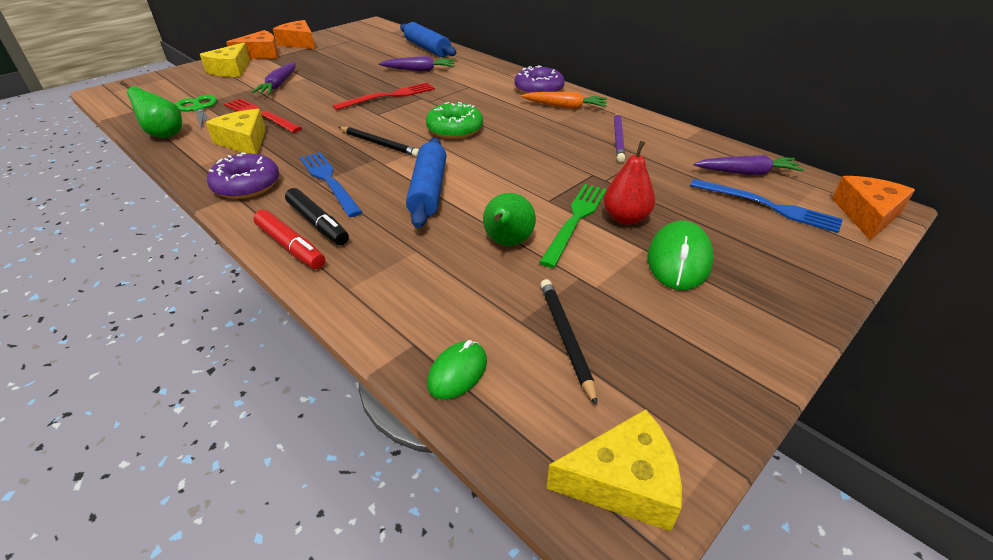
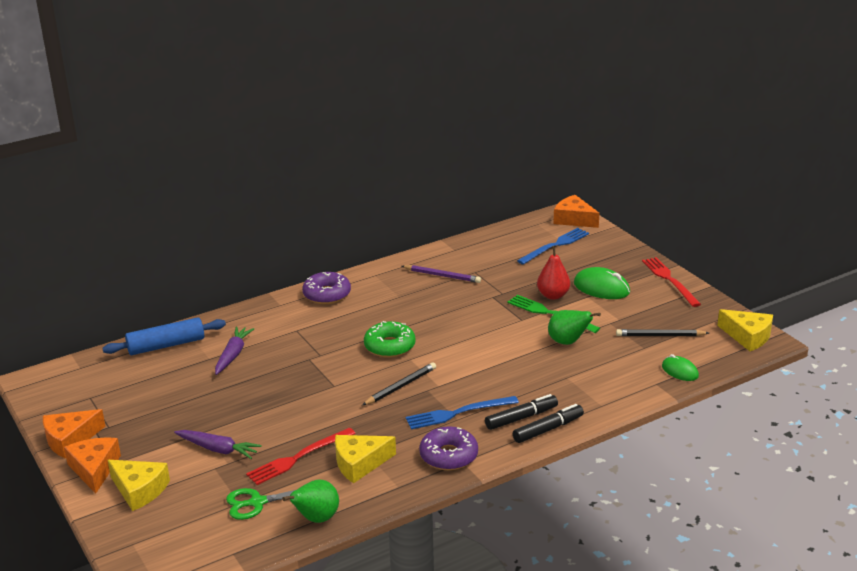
camera: 75 degrees left, 10 degrees down
(290, 246) = (548, 429): red marker -> black marker
(389, 96) = (295, 377): red fork -> red fork (669, 280)
(429, 191) = (491, 367): blue rolling pin -> none
(565, 107) = (372, 288): orange carrot -> none
(623, 481) = (748, 336): yellow cheese -> yellow cheese turned 120 degrees clockwise
(747, 173) = (513, 241): purple carrot -> none

